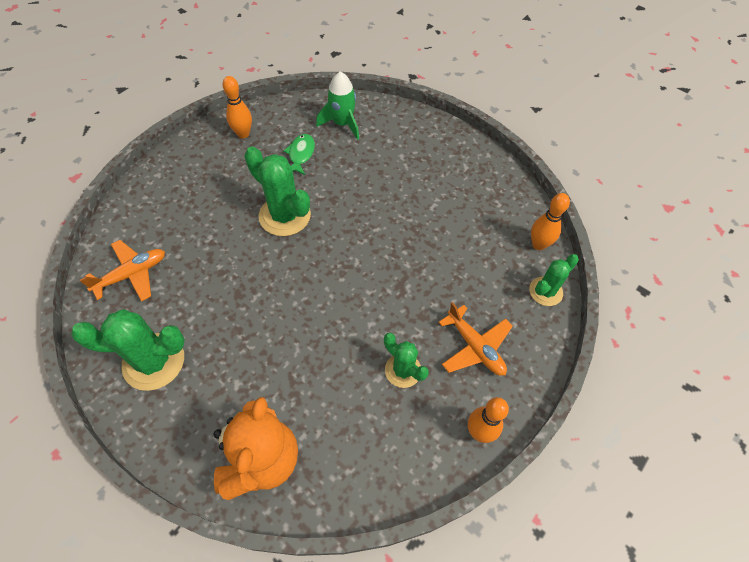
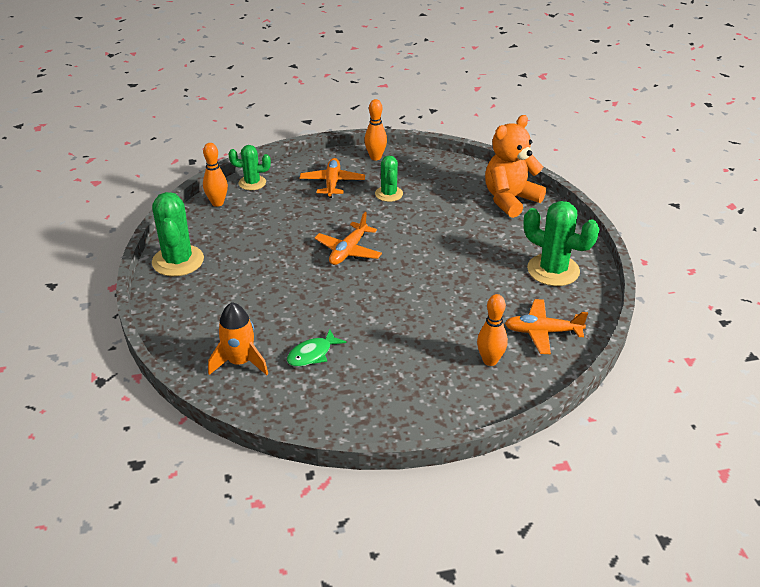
camera: 140 degrees left, 20 degrees down
(243, 134) = (348, 407): orange bowling pin -> orange bowling pin (490, 360)
(285, 215) = (379, 311): green cactus -> green cactus (178, 261)
(342, 124) = (240, 362): green rocket -> orange rocket
(366, 262) = (348, 251): none -> orange plane

